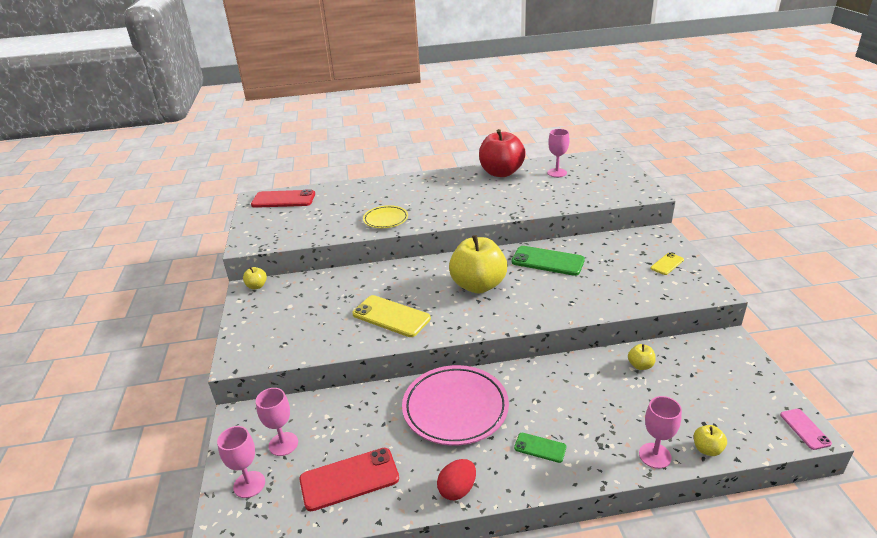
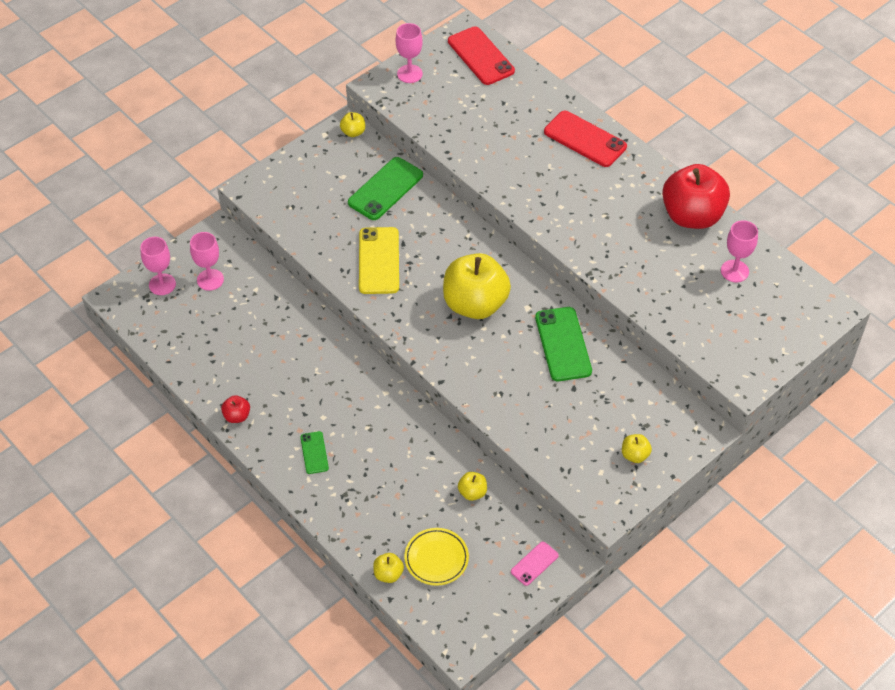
camera: 55 degrees right, 20 degrees up
(327, 289) = (385, 189): none -> green phone
(349, 479) = (204, 342): red phone -> red phone (585, 139)
(385, 219) = (503, 166): yellow plate -> yellow plate (436, 558)
(455, 408) = (321, 373): pink plate -> none
(457, 489) = (237, 416): red egg -> red apple
(655, 455) = (356, 537): pink goblet -> pink goblet (409, 74)
(667, 264) = (635, 455): yellow phone -> yellow apple
(805, 429) = (464, 645): pink phone -> pink phone (534, 563)

